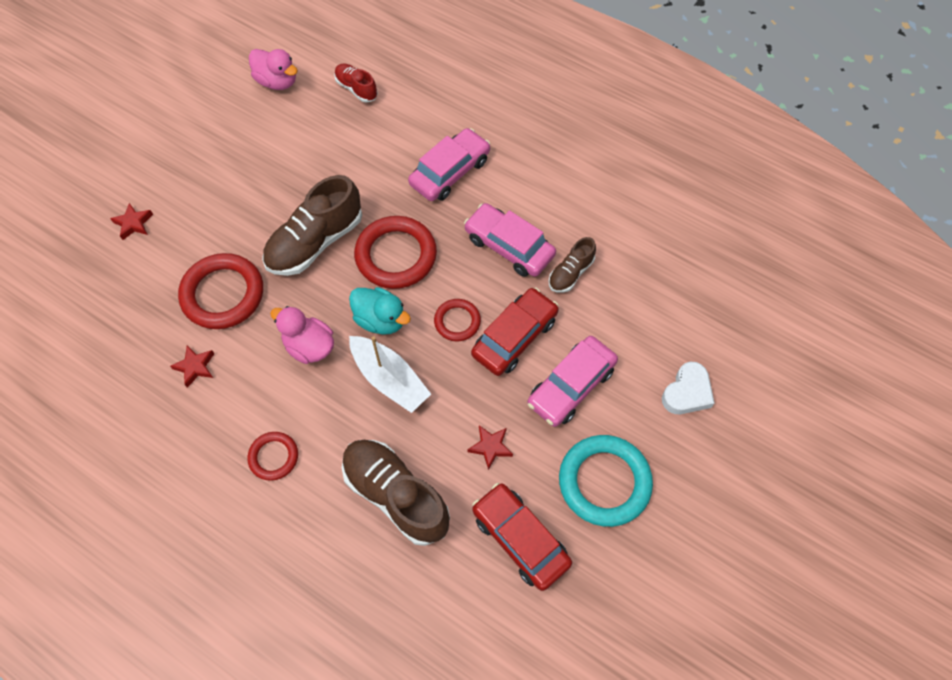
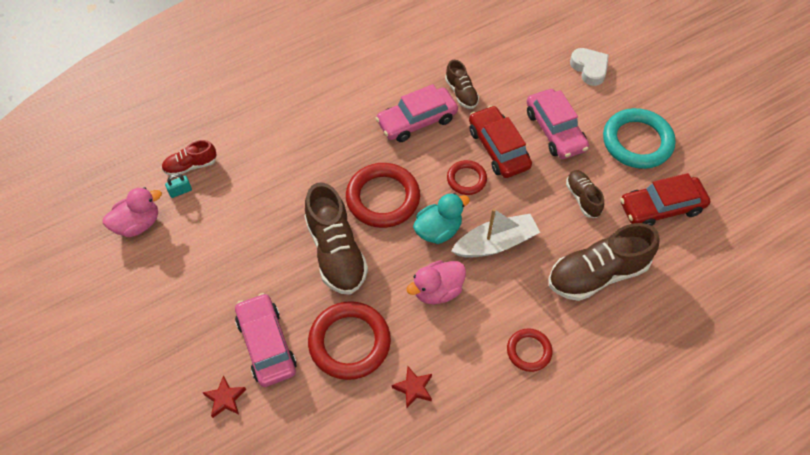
camera: 65 degrees left, 5 degrees down
(325, 94) = (180, 191): none -> turquoise padlock
(450, 172) = (323, 132): pink car -> pink car (266, 344)
(490, 447) = (582, 198): red star -> brown shoe

